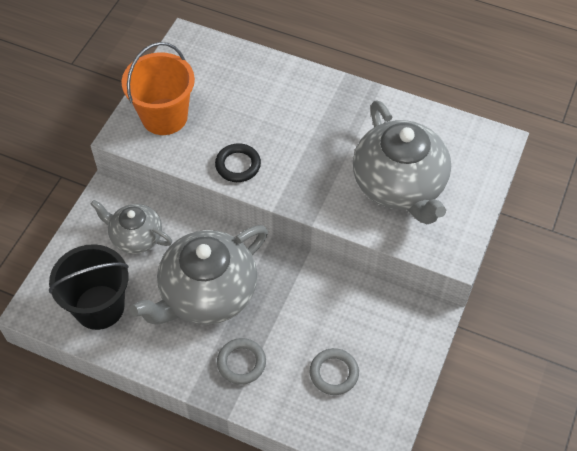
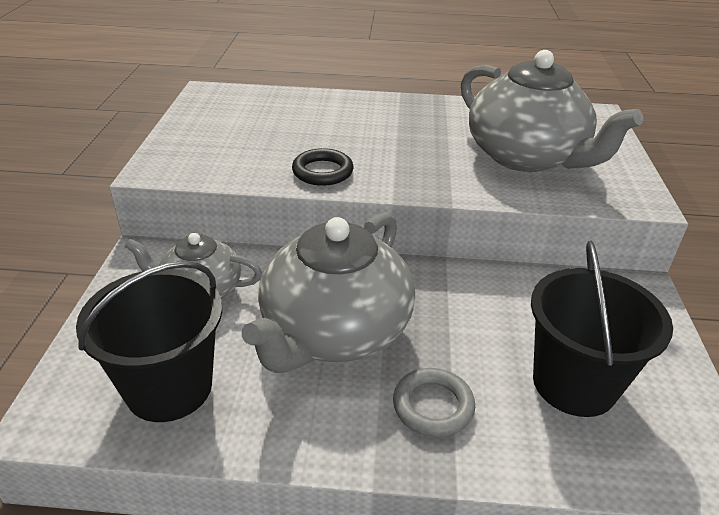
camera: 20 degrees left, 20 degrees down
(164, 116) = (205, 148): orange bucket -> none
(334, 373) = (574, 383): grey ring -> black bucket

